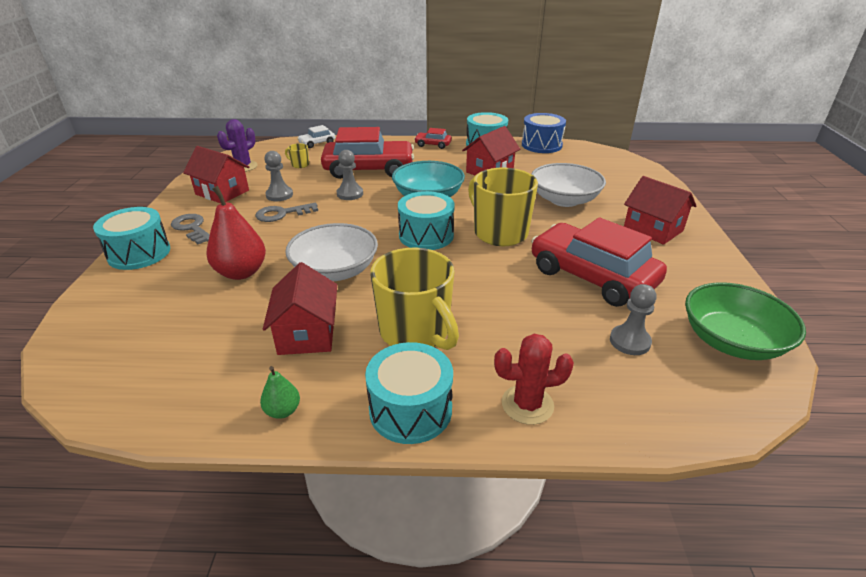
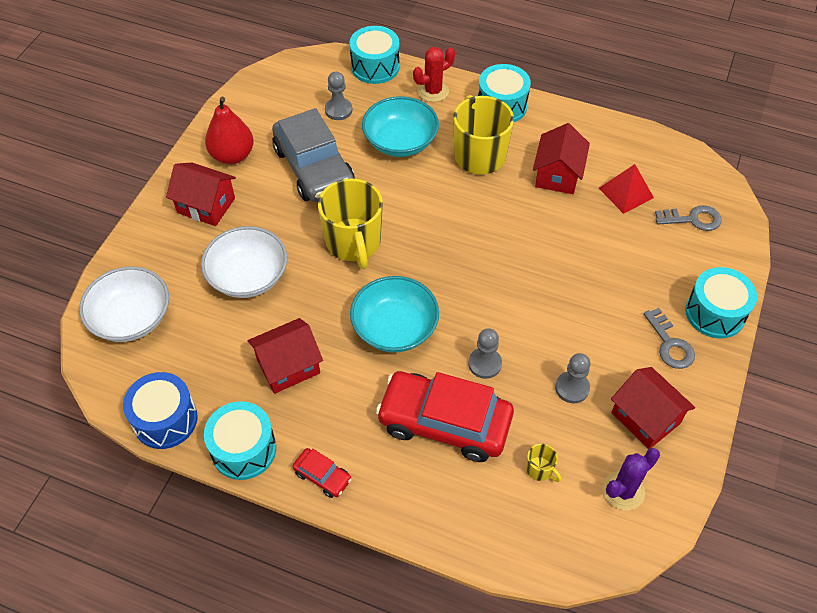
camera: 160 degrees left, 20 degrees up
(214, 334) = (626, 193): none -> red pyramid
(241, 272) = (610, 256): red pear -> red pear (232, 155)
(282, 214) = (570, 343): grey key -> grey key (693, 219)
(283, 411) = (577, 124): green pear -> none
(317, 143) = (504, 545): white car -> none
(335, 271) = (526, 234): white bowl -> white bowl (131, 318)
(426, 235) = (426, 259): turquoise drum -> turquoise drum (375, 67)
(522, 324) = (400, 141): none -> turquoise bowl
(527, 404) = (433, 91): red cactus -> red cactus turned 45 degrees counterclockwise
(592, 276) = (314, 168): red car -> grey car
(653, 229) = (206, 205): red house -> red house turned 45 degrees counterclockwise
(731, 341) = (273, 93): green bowl -> none

